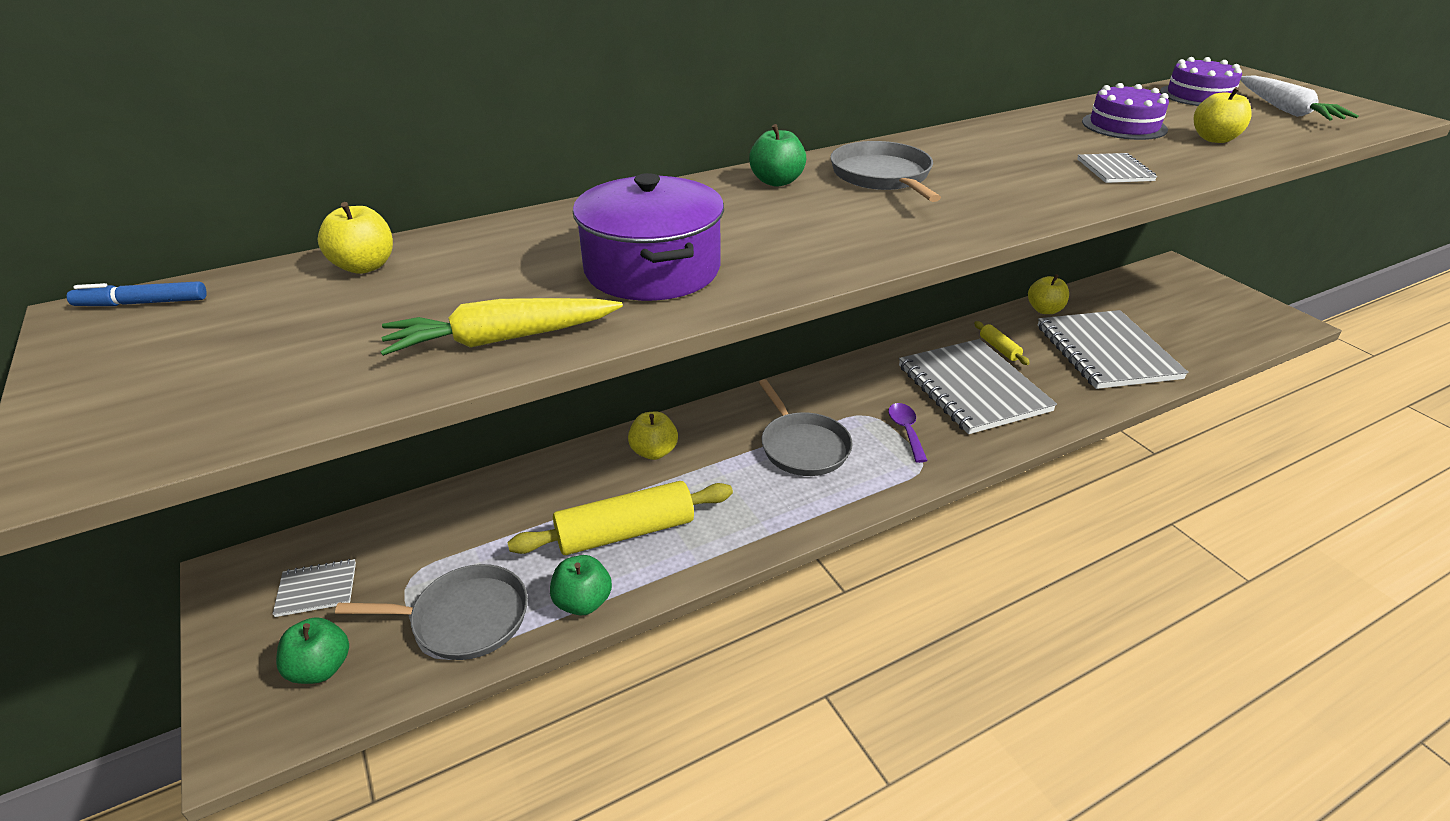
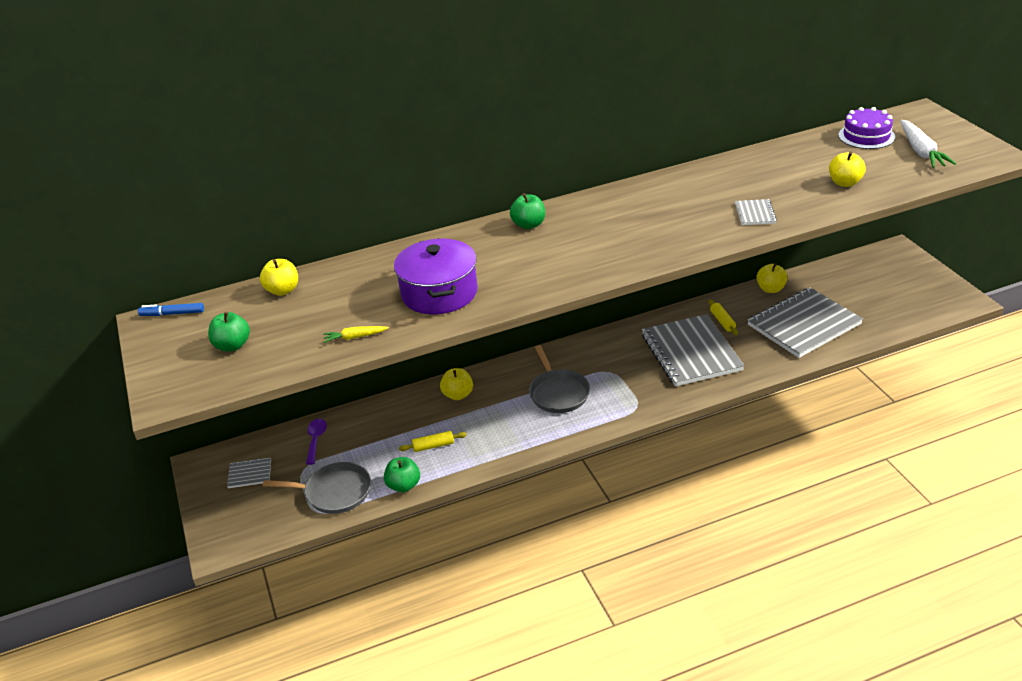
camera: 10 degrees right, 0 degrees up
(321, 668) = (256, 515): green apple -> green apple (232, 346)
(501, 339) = (355, 337): yellow carrot -> yellow carrot, size x0.54
(625, 532) = (433, 446): yellow rolling pin -> yellow rolling pin, size x0.48
(882, 176) = (598, 220): grey pan -> none
(906, 431) = (632, 383): purple spoon -> purple spoon (316, 440)
(1106, 352) = (804, 325): grey notebook -> grey notebook turned 60 degrees clockwise
(1124, 125) = (788, 170): purple cake -> none

